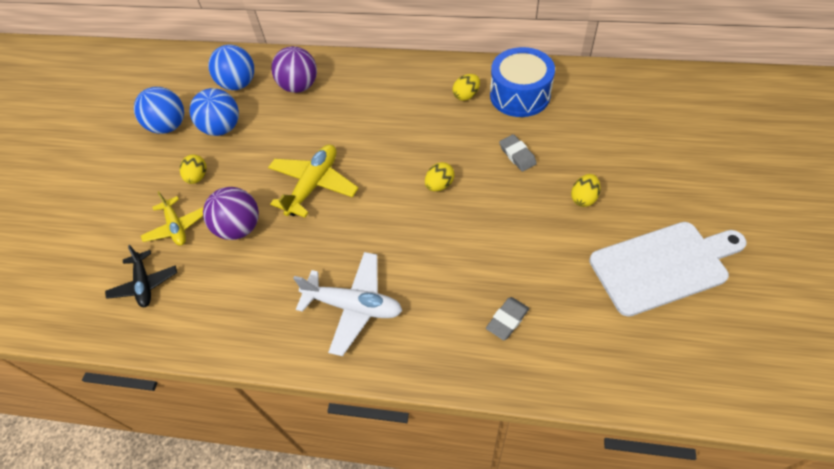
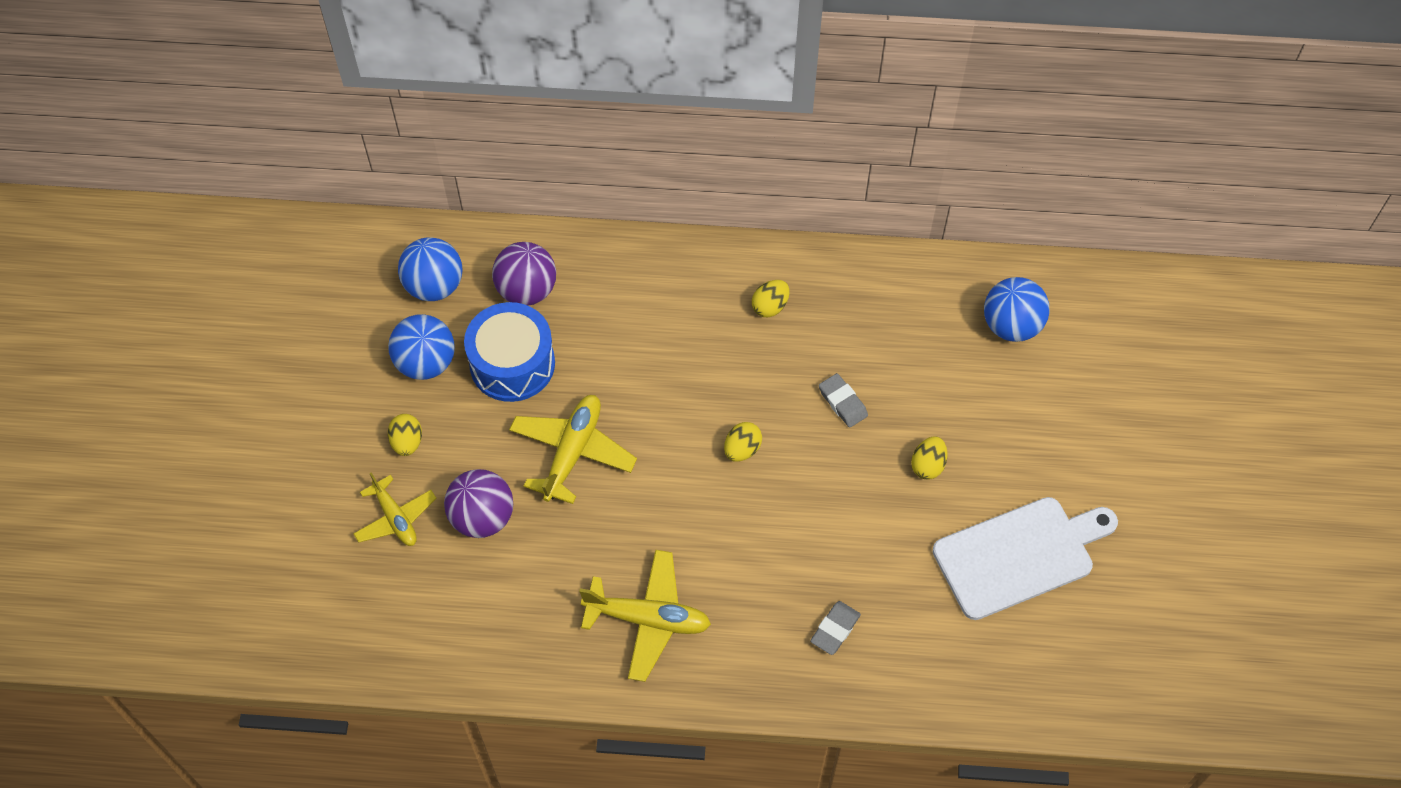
camera: 10 degrees left, 5 degrees up
(144, 284) = (372, 599): black plane -> none
(169, 126) = (345, 360): blue ball -> blue ball (1011, 325)
(353, 306) = (648, 619): white plane -> yellow plane
(520, 95) = (844, 306): blue drum -> blue drum (512, 364)

